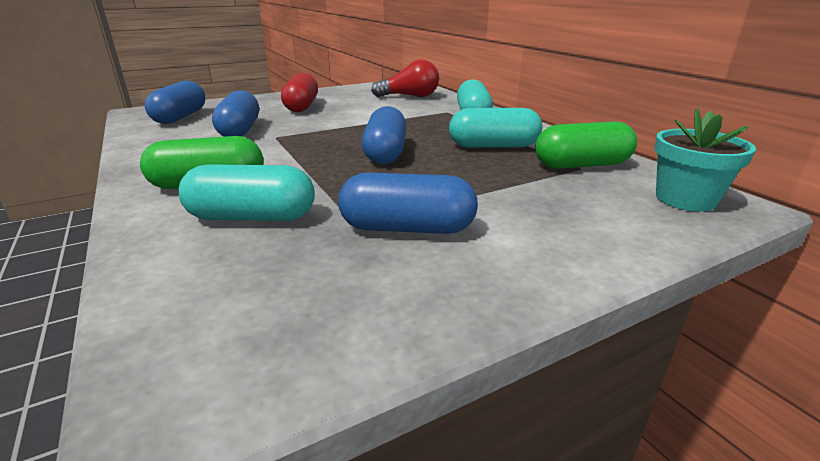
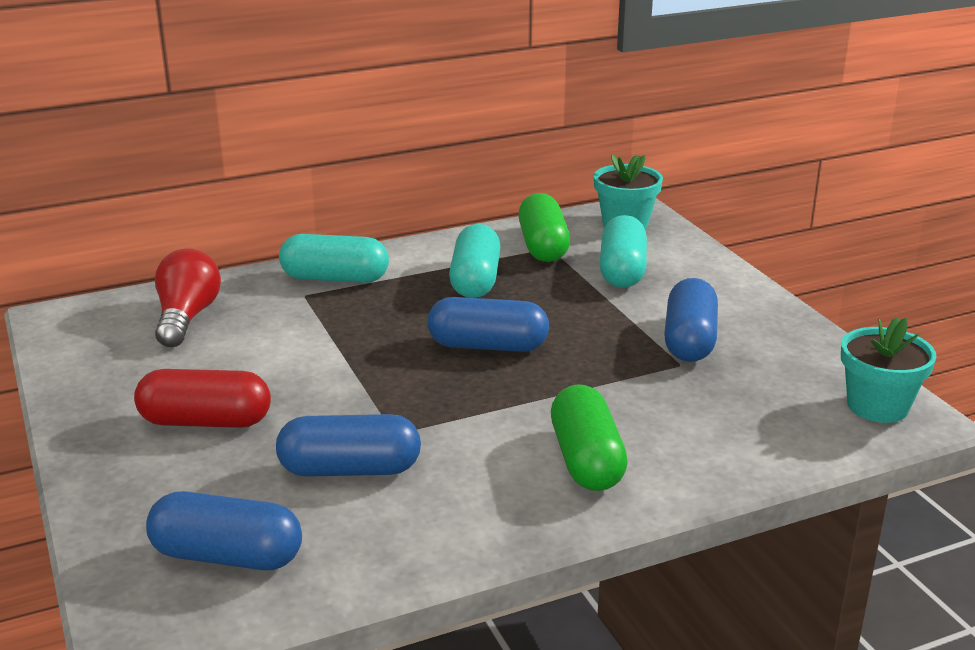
camera: 85 degrees left, 0 degrees up
(219, 366) = (877, 406): none -> turquoise flower pot
(252, 217) = (675, 419): turquoise capsule -> turquoise capsule (622, 271)

